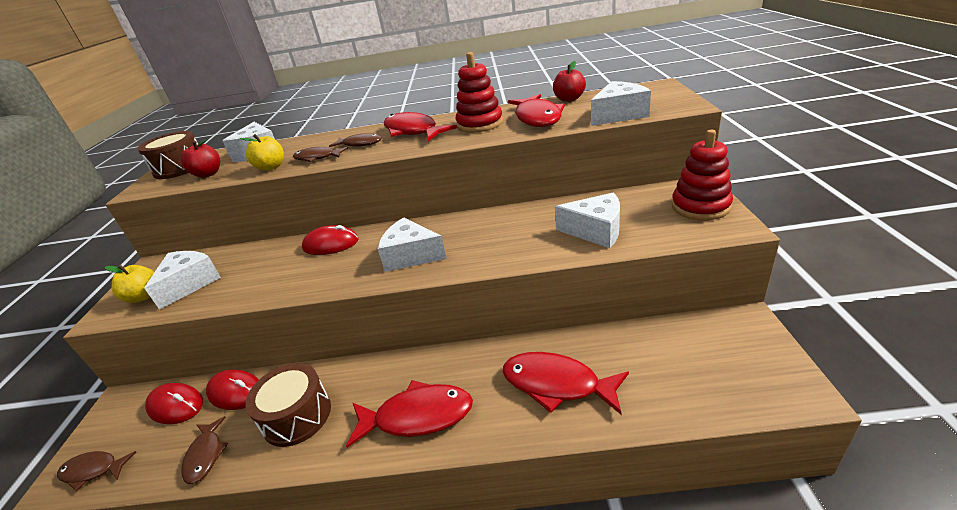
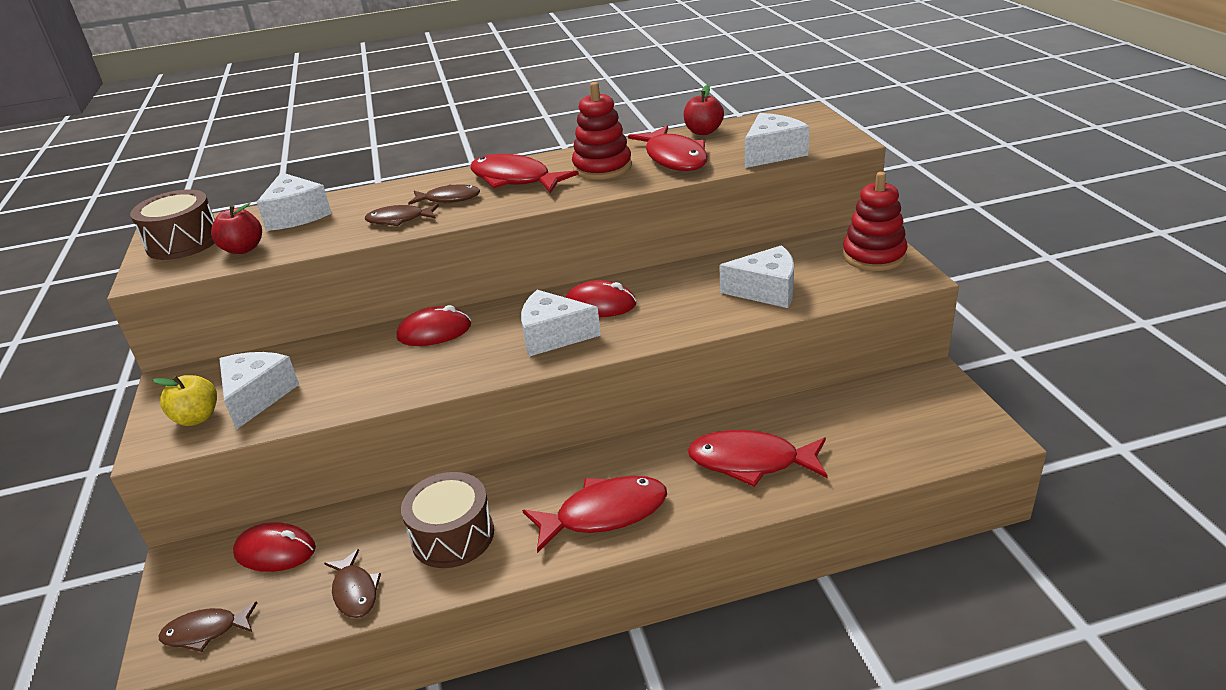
camera: 15 degrees left, 0 degrees up
(236, 392) = (353, 525): red mouse -> red mouse (600, 305)
(271, 167) = (338, 235): yellow apple -> none

